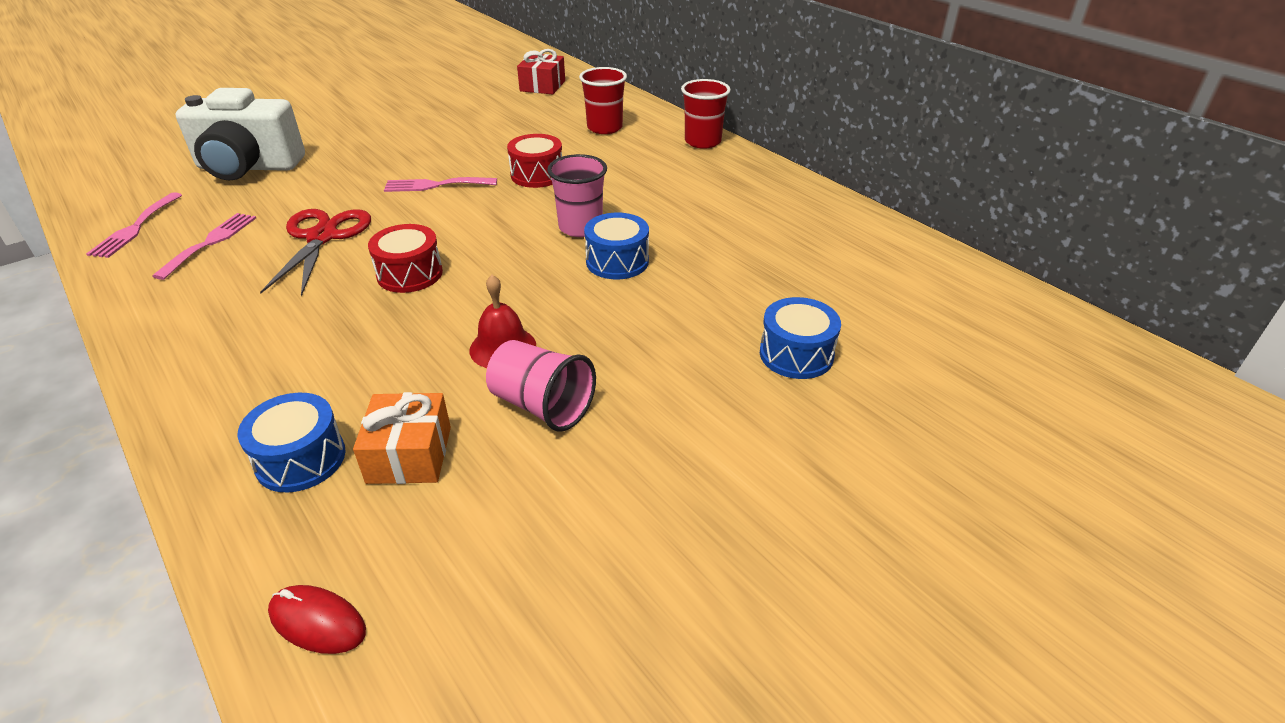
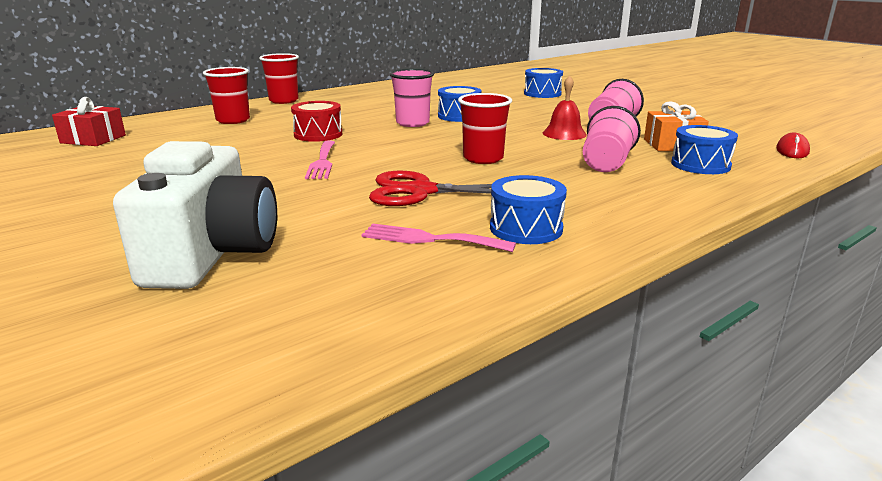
camera: 90 degrees left, 15 degrees down
(135, 228) = (386, 296): pink fork -> none
(196, 288) = (526, 228): none -> blue drum
(349, 366) = (606, 163): none -> pink cup
(410, 274) = (483, 158): red drum -> red cup

